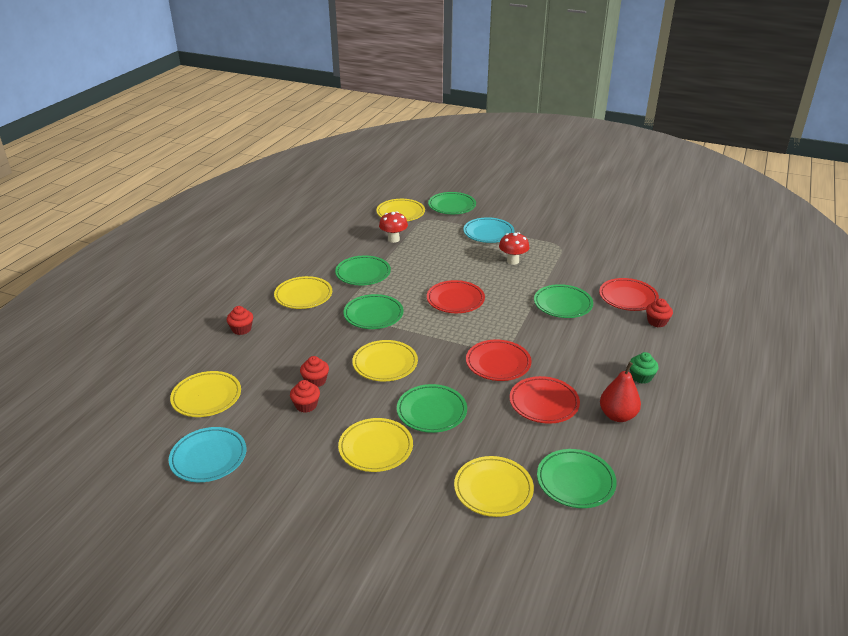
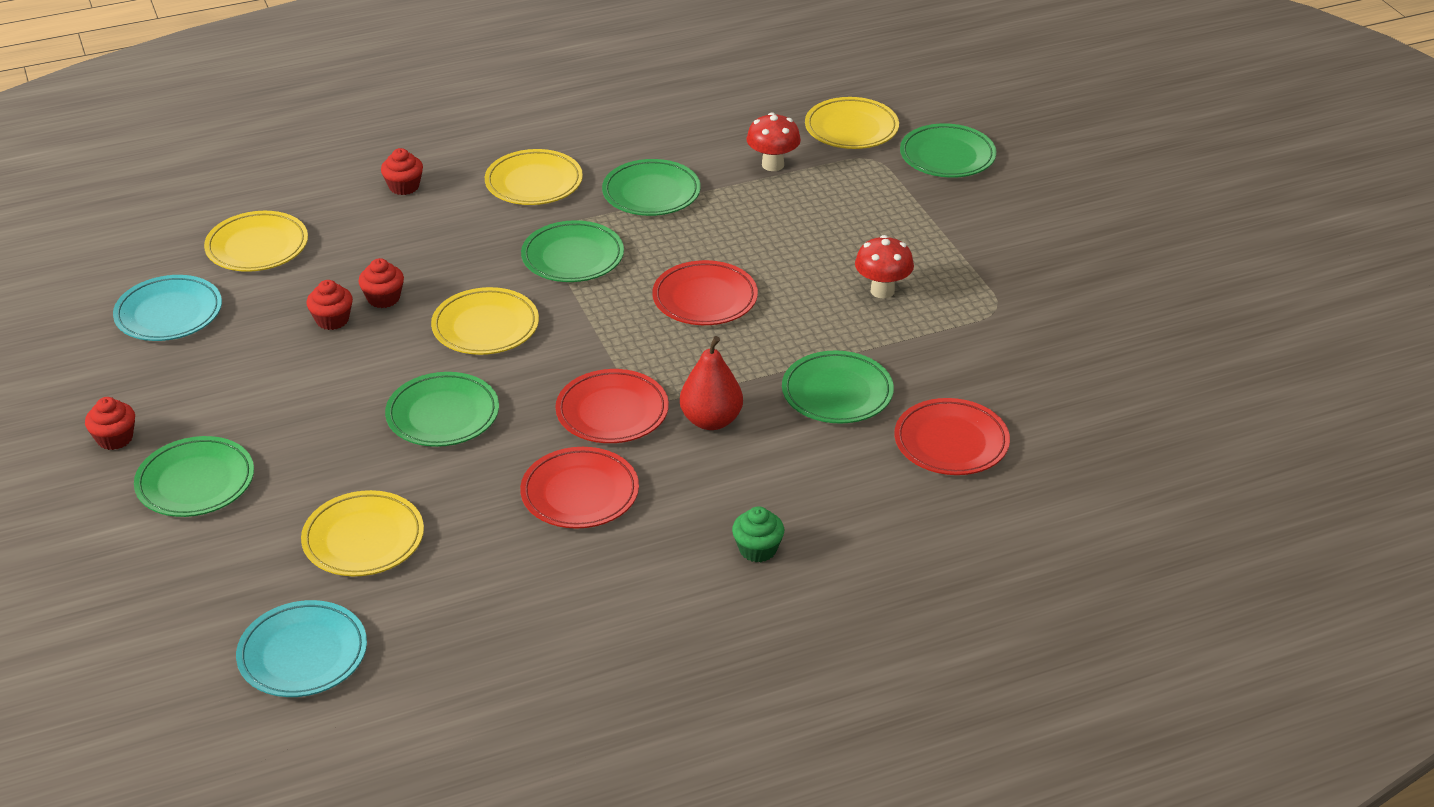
camera: 45 degrees right, 5 degrees up
(376, 448) = (325, 413): yellow plate -> none
(488, 233) = (925, 229): turquoise plate -> turquoise plate (303, 654)
(575, 481) = (458, 597): green plate -> green plate (195, 482)
(617, 415) = (638, 569): red pear -> red pear (711, 420)
(657, 322) = (925, 500): red cupcake -> red cupcake (115, 438)

